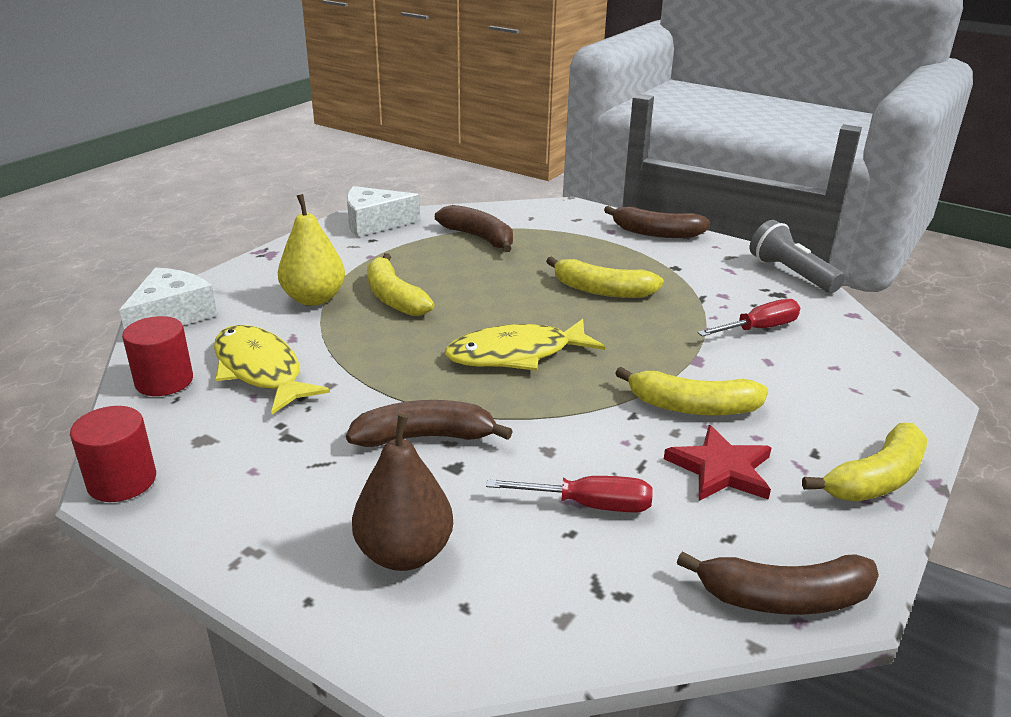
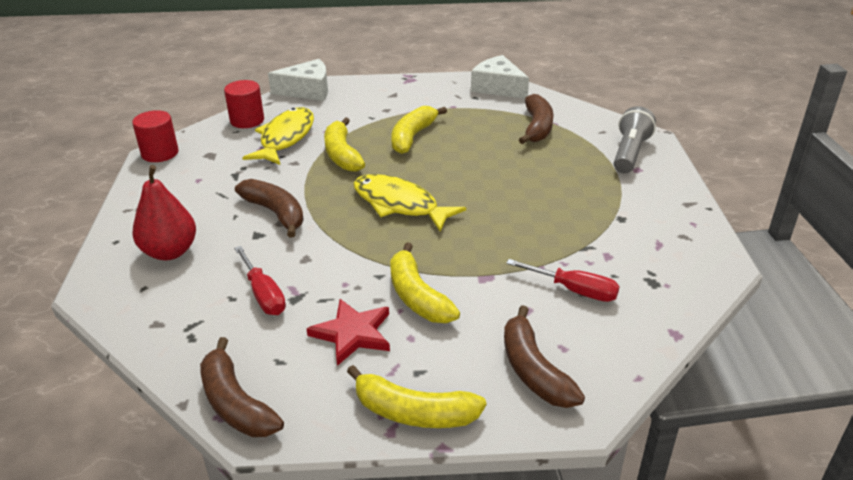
camera: 55 degrees right, 5 degrees up
(314, 299) = (377, 116): yellow pear -> none
(404, 553) = (170, 252): brown pear -> red pear
(602, 290) = (532, 202): yellow banana -> yellow banana (342, 154)
(656, 233) = (668, 189): brown banana -> brown banana (534, 370)
(791, 274) = (703, 277): grey flashlight -> grey flashlight (630, 153)

